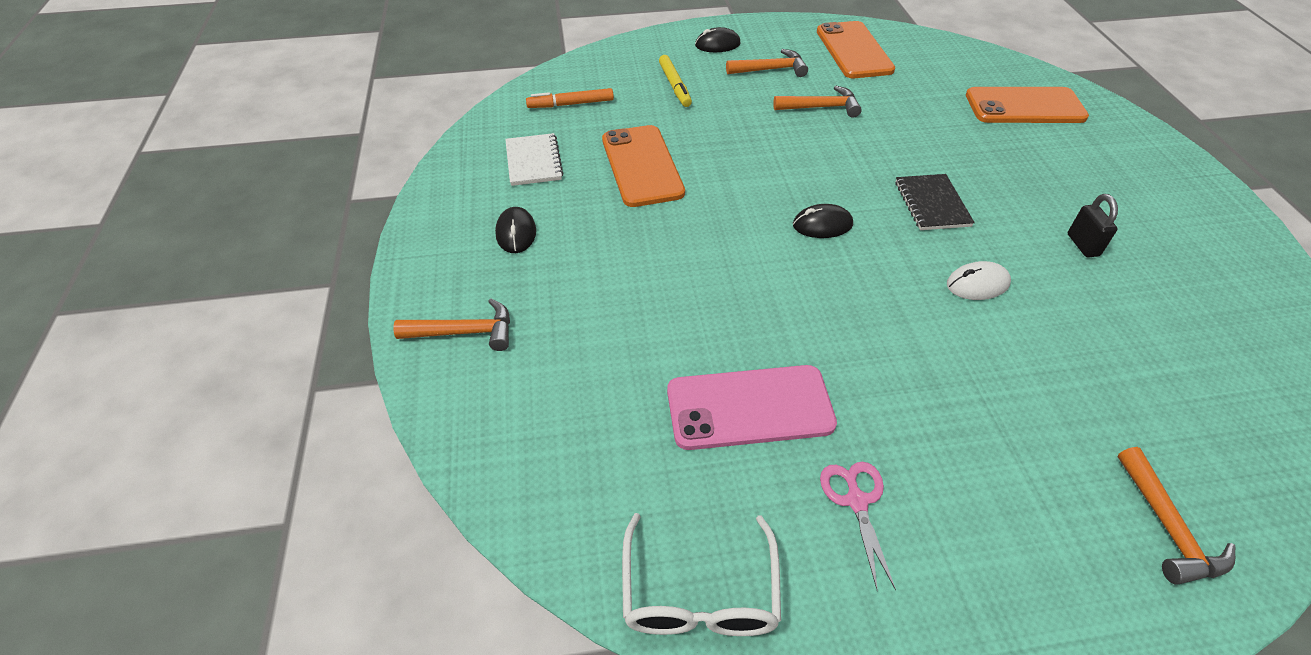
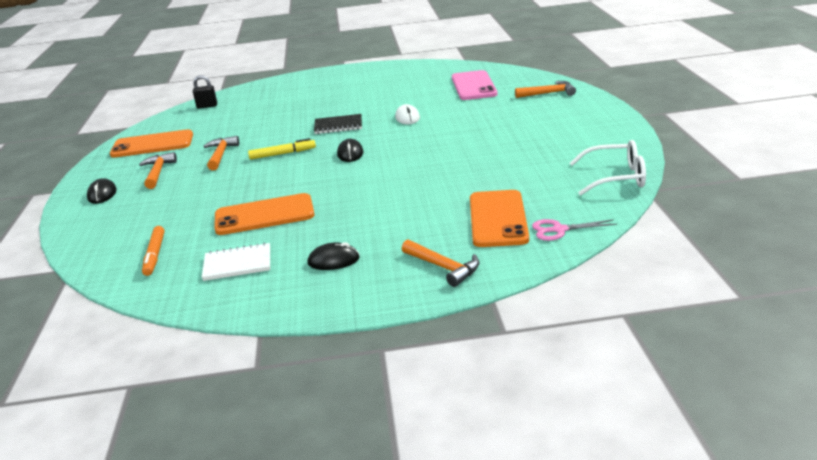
camera: 85 degrees left, 20 degrees down
(465, 332) = (444, 267): orange hammer -> orange hammer turned 135 degrees clockwise
(675, 86) = (156, 209): yellow marker -> yellow marker (282, 154)
(749, 407) = (500, 170): pink phone -> pink phone (473, 86)
(856, 501) = (553, 145): pink scissors -> pink scissors (559, 230)
(1024, 106) = (252, 101): orange phone -> orange phone (498, 219)
(1082, 245) = (380, 95): black padlock -> black padlock (207, 106)

